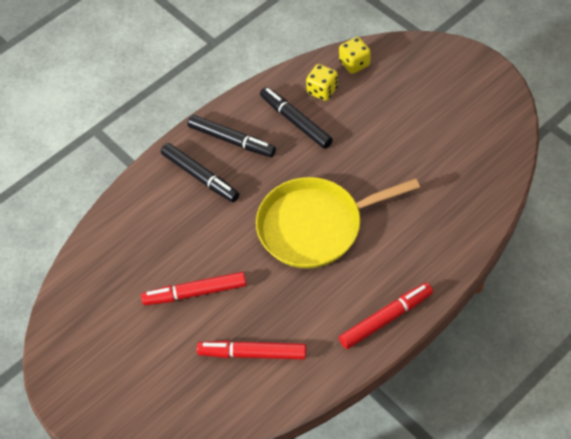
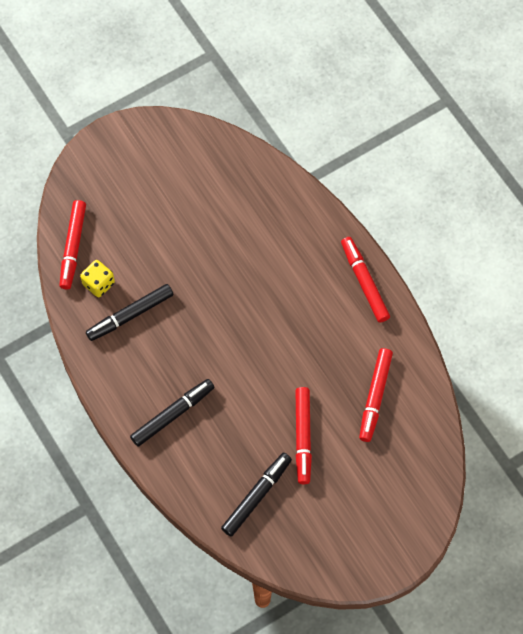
camera: 85 degrees left, 10 degrees up
(232, 140) = (136, 378): black marker -> black marker (256, 496)
(315, 226) = (256, 320): yellow pan -> none
(354, 63) = (73, 247): yellow dice -> red marker

